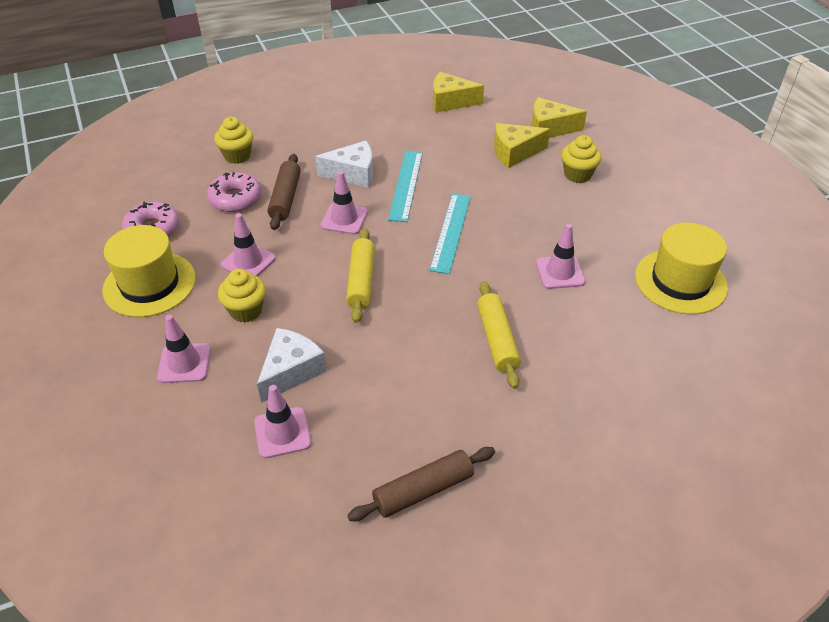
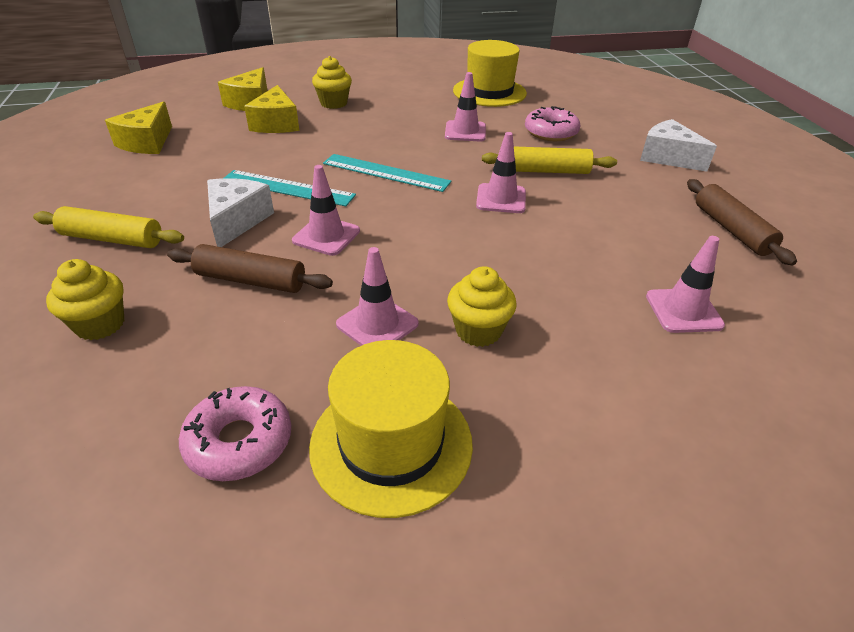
camera: 80 degrees left, 5 degrees down
(184, 363) = (576, 398): pink traffic cone -> pink traffic cone (501, 199)
(235, 199) = (218, 331): pink donut -> pink donut (551, 132)
(291, 371) = (589, 298): white cheese -> white cheese (667, 157)
(361, 281) = (446, 235): yellow rolling pin -> yellow rolling pin (112, 239)

